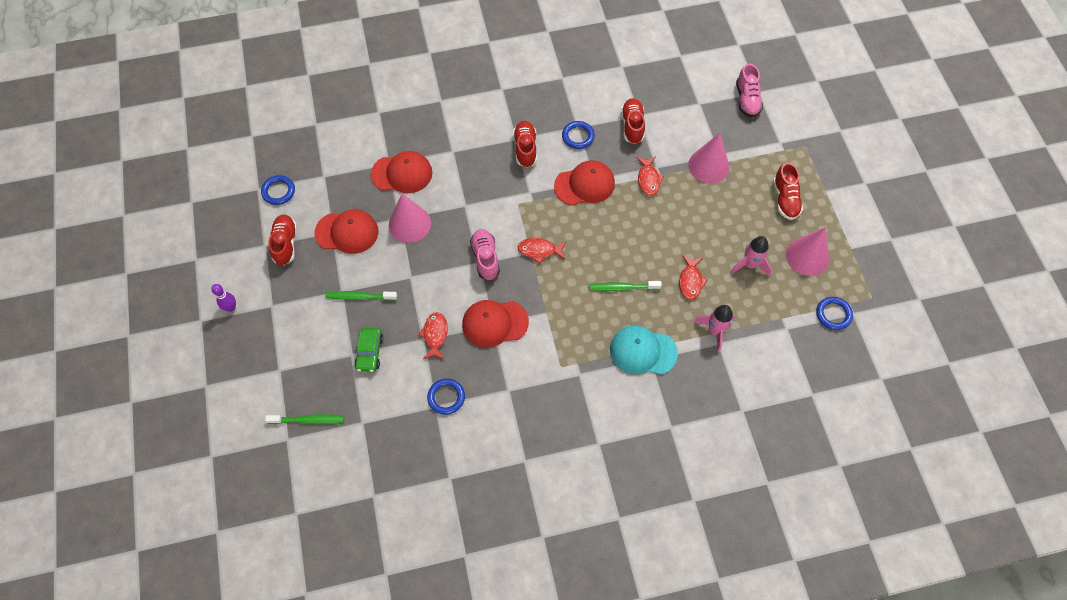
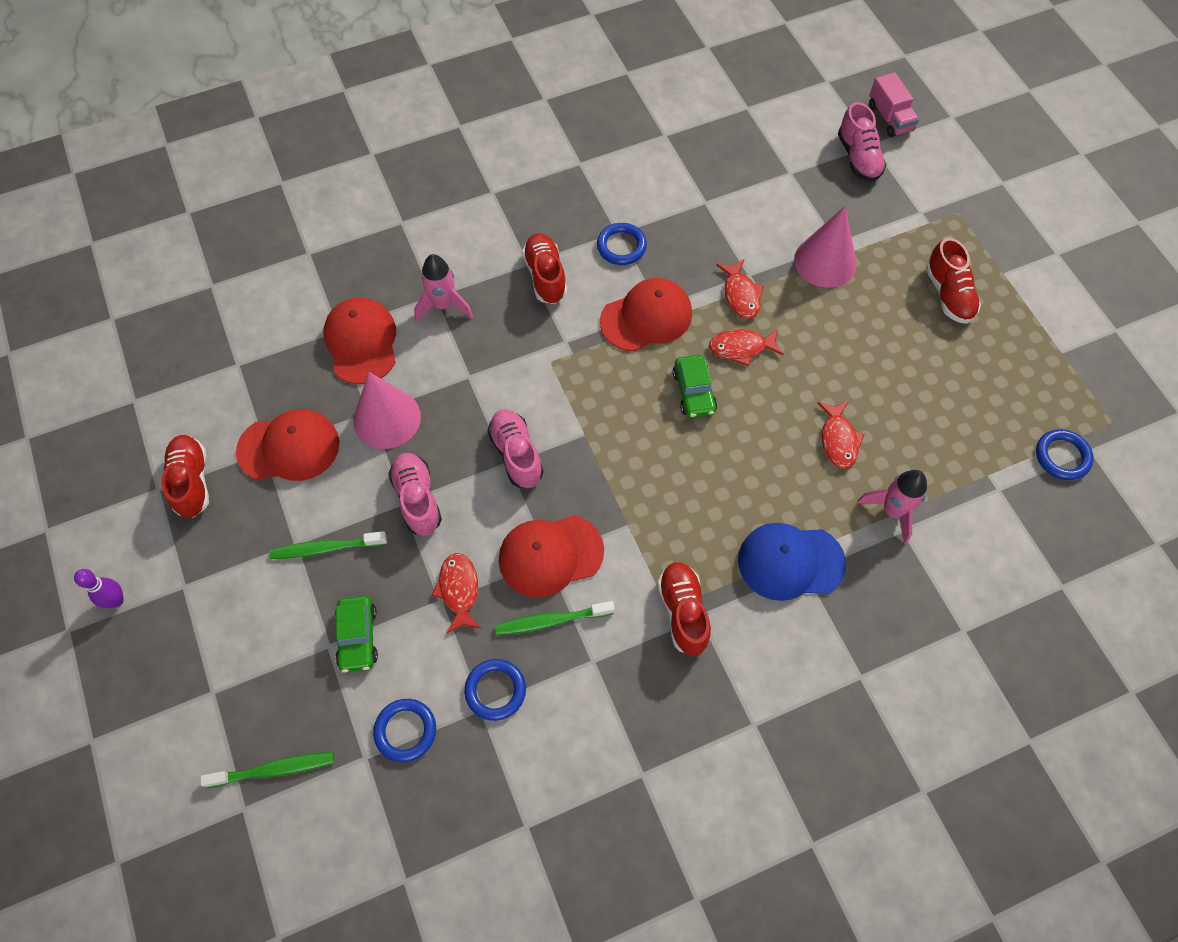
camera: 10 degrees left, 0 degrees up
(278, 191) = (168, 399): blue ring -> blue ring (405, 731)
(402, 173) = (361, 342): red cap -> red cap turned 90 degrees counterclockwise
(419, 276) = (417, 499): none -> pink shoe
(539, 250) = (598, 429): red fish -> red fish (741, 348)
(605, 237) = (694, 392): none -> green car
(623, 287) = (738, 466): green toothbrush -> green toothbrush (552, 621)
(632, 126) = (699, 219): red shoe -> red shoe (683, 612)
(642, 351) = (790, 562): turquoise cap -> blue cap
(750, 264) = (920, 400): pink rocket -> pink rocket (443, 305)
(774, 75) = (889, 118): none -> pink truck
(807, 256) = (1002, 374): pink cone -> none

